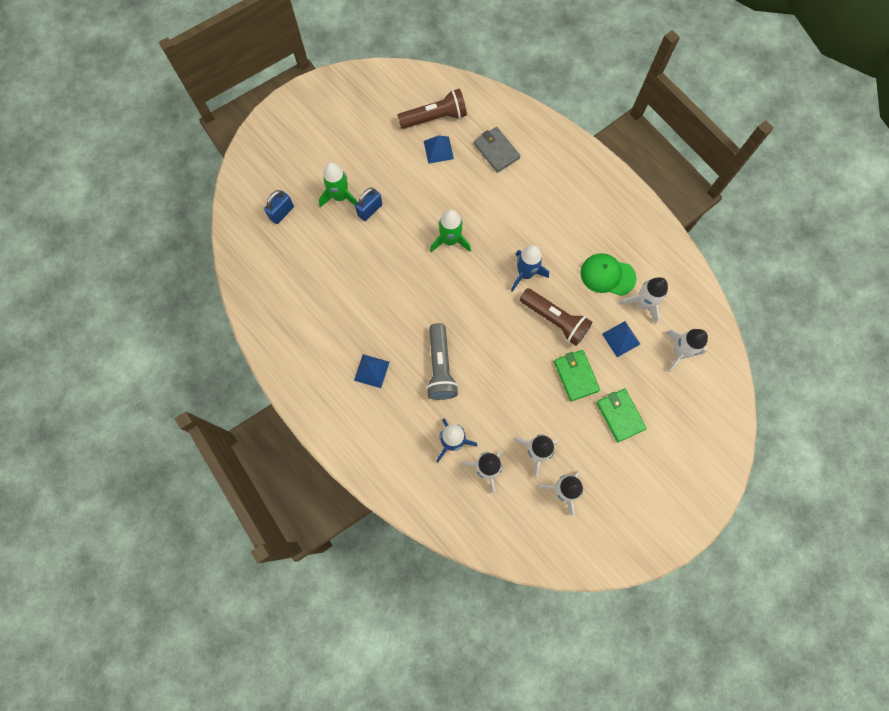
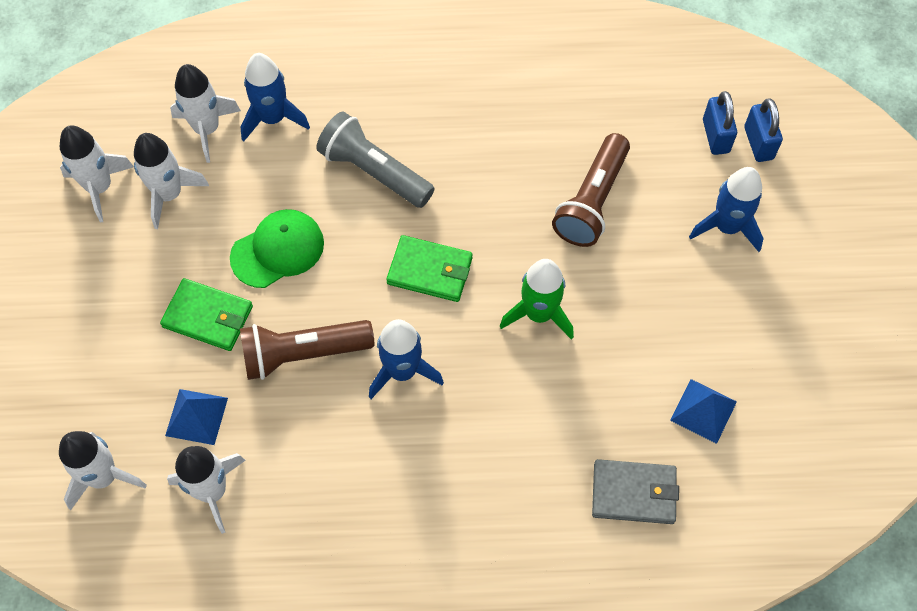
camera: 130 degrees right, 10 degrees down
(340, 197) = (727, 227): green rocket -> blue rocket
(370, 210) = (674, 248): blue padlock -> blue padlock (716, 136)
(371, 371) = (441, 97): blue pyramid -> none
(435, 117) = (767, 450): brown flashlight -> brown flashlight (592, 202)
(607, 275) = (297, 480): green cap -> green cap (278, 250)
(620, 415) = (108, 326): green wallet -> green wallet (430, 271)

